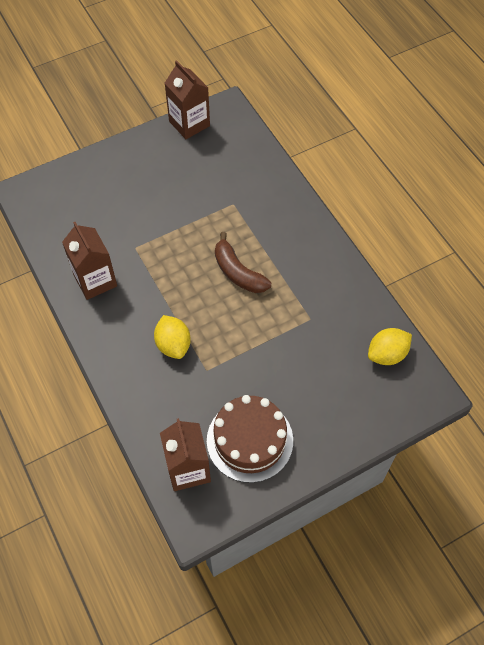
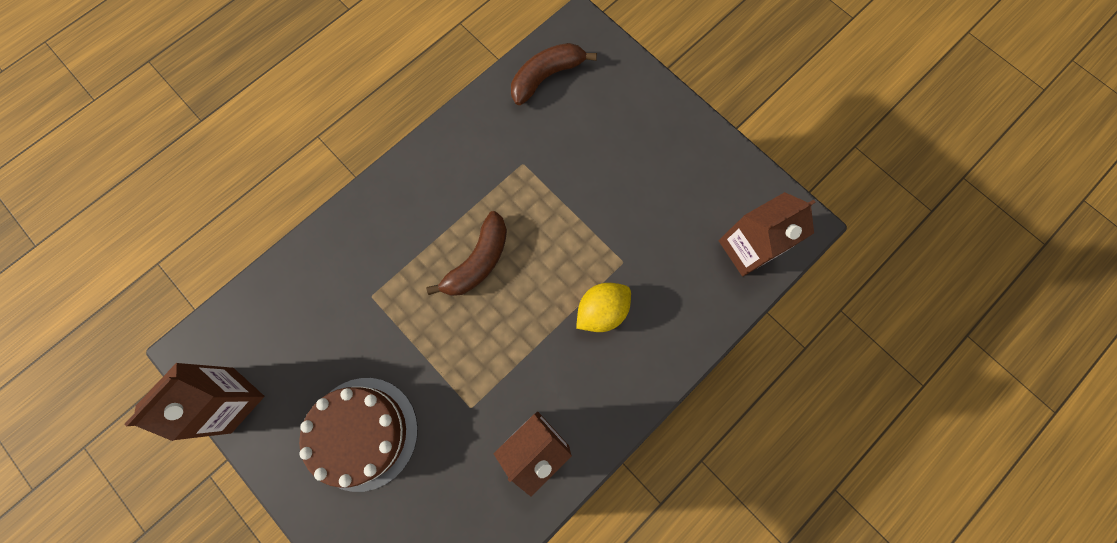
camera: 105 degrees left, 15 degrees up
(249, 440) = (692, 192): brown cake -> brown cake (363, 433)
(387, 354) = (546, 77): yellow lemon -> brown banana

